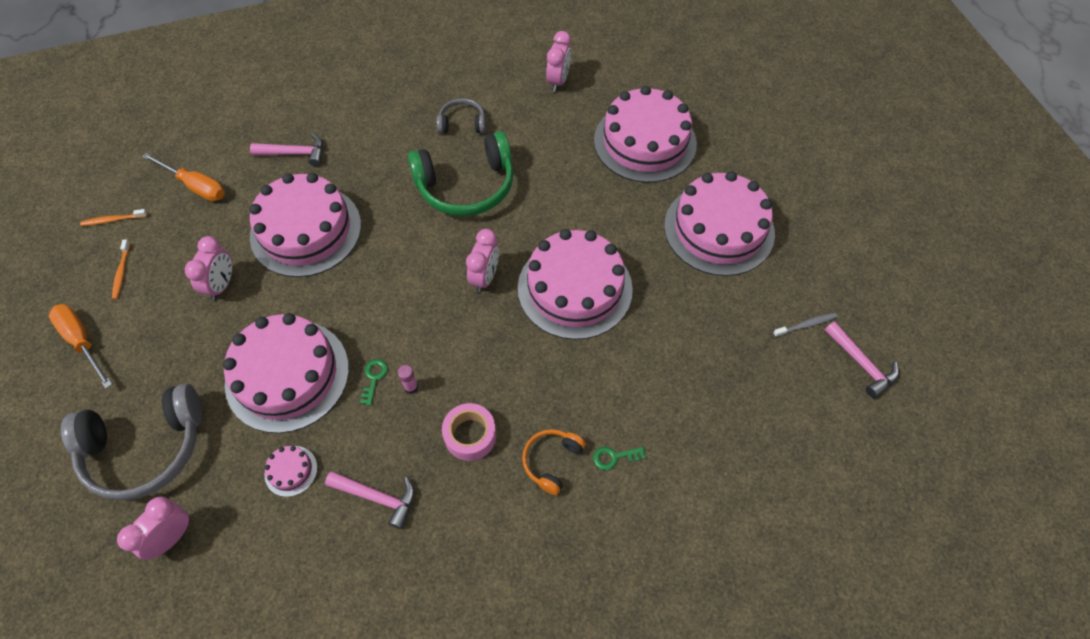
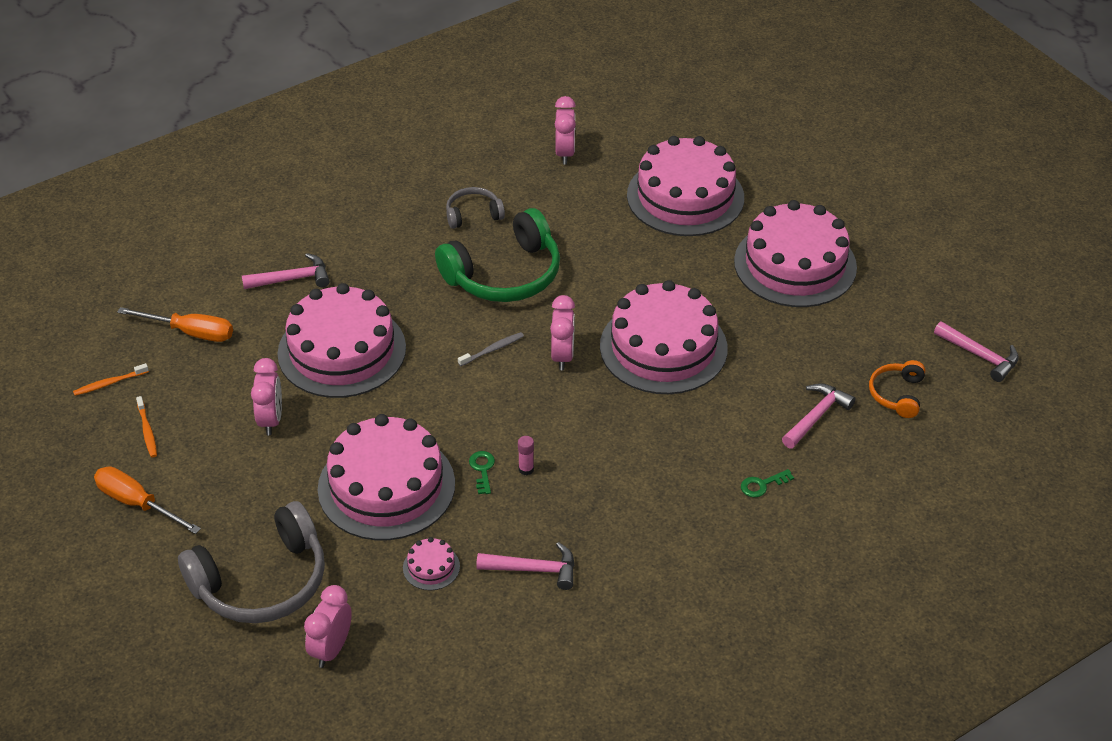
camera: 15 degrees left, 15 degrees down
(470, 435) = (607, 498): pink tape -> none
(551, 461) = (700, 501): orange headphones -> orange headphones (897, 394)
(688, 394) = (816, 416): none -> pink hammer
(806, 325) = (914, 333): grey toothbrush -> grey toothbrush (492, 350)

